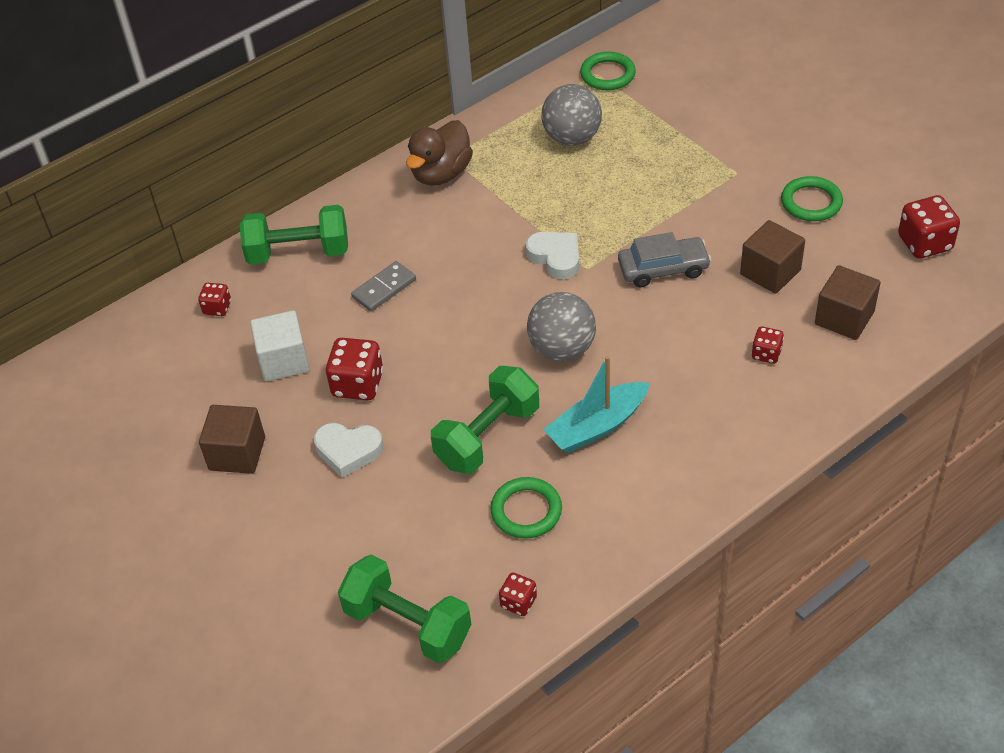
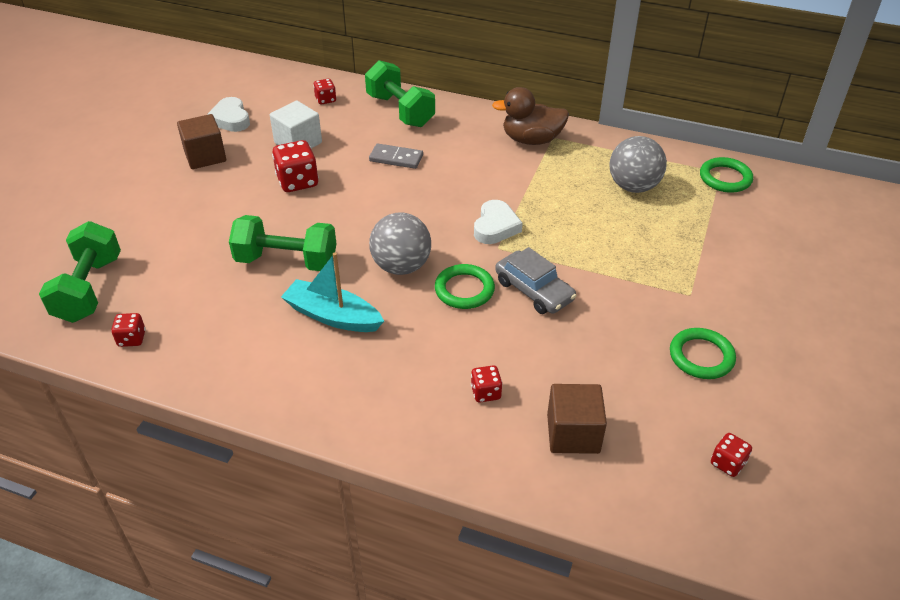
camera: 55 degrees right, 5 degrees down
(348, 451) = (234, 201): white heart -> white heart (230, 119)
(526, 511) = (224, 309): green ring -> green ring (464, 290)
(770, 272) = (587, 360): brown cube -> none
(924, 243) = (727, 463): red dice -> red dice, size x0.57

